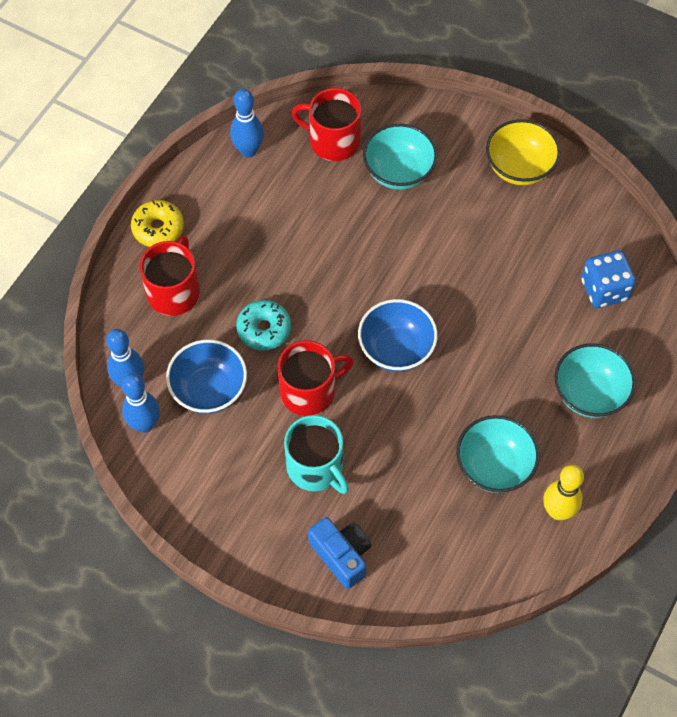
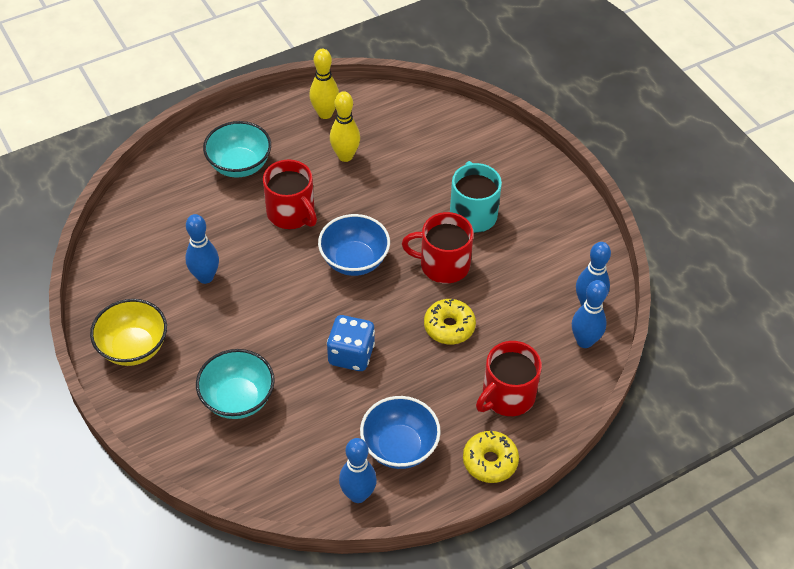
camera: 150 degrees left, 10 degrees down
(209, 390) = (522, 303): blue bowl -> blue bowl (399, 447)
(264, 329) = (449, 326): turquoise donut -> yellow donut
(333, 141) = (273, 461): red mug -> red mug (291, 213)
(341, 555) = (491, 156): blue camera -> none
(494, 466) = (345, 156): turquoise bowl -> yellow bowling pin
(517, 259) = (205, 277): none -> blue bowling pin
(604, 290) = (161, 223): blue dice -> blue dice (351, 354)

